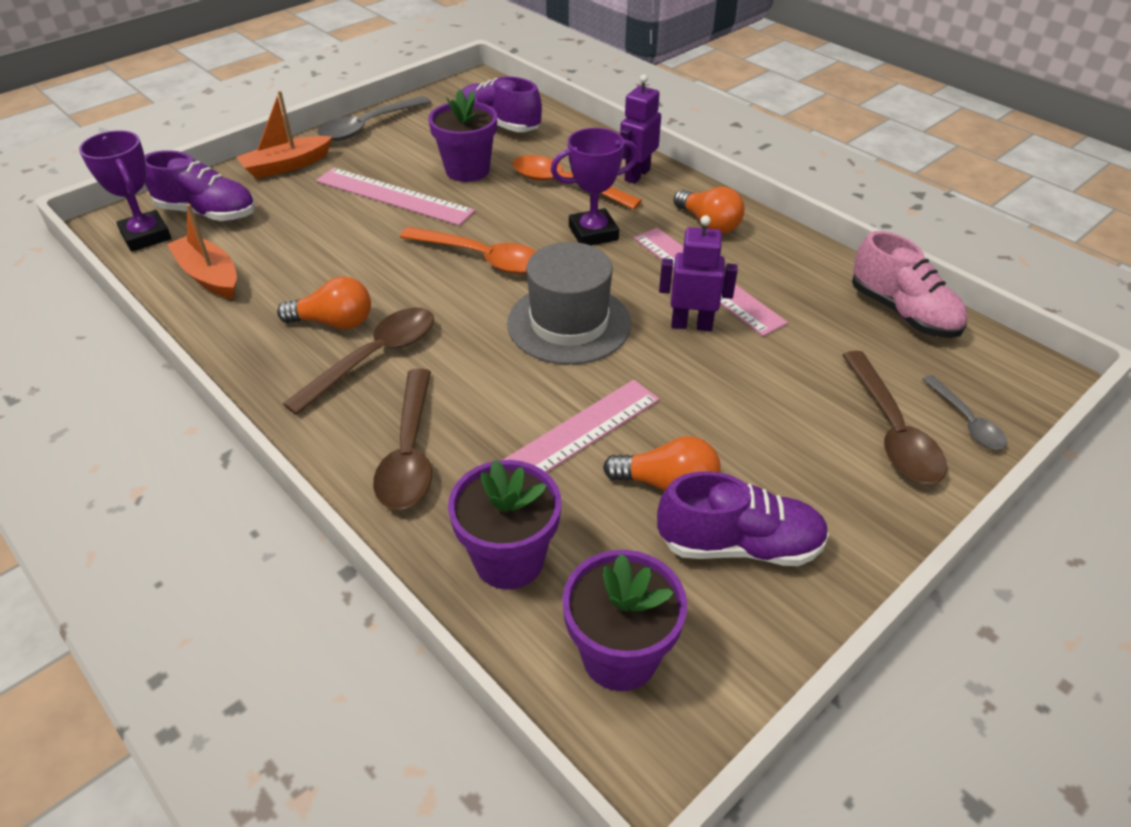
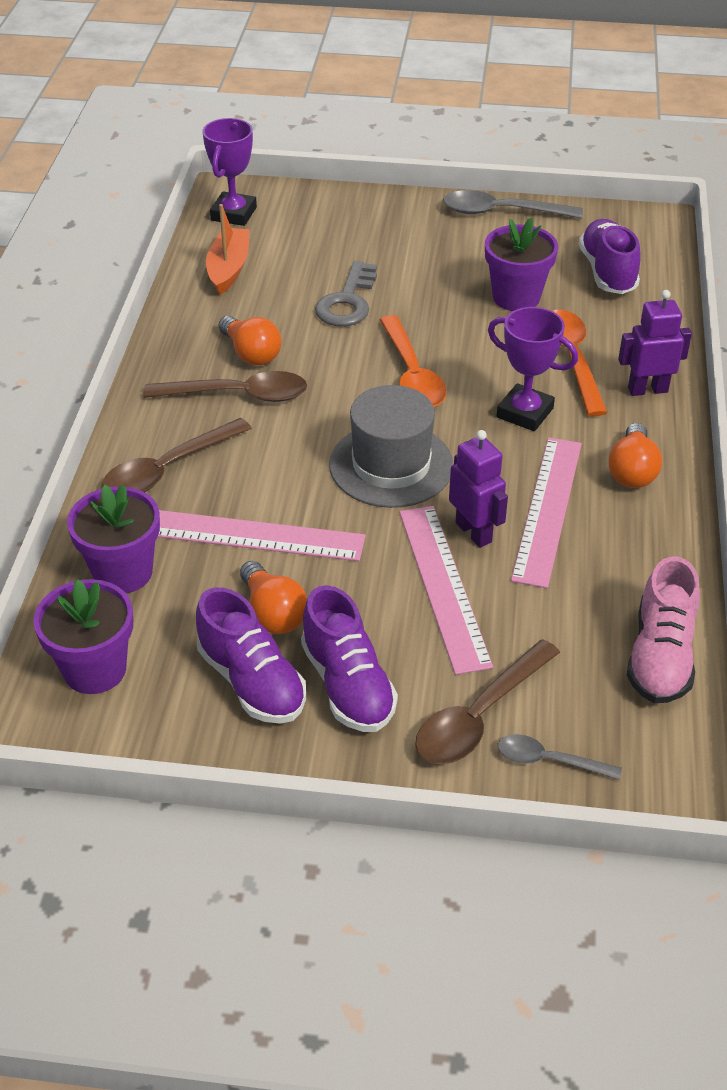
camera: 50 degrees right, 0 degrees up
(207, 213) = (291, 219): purple shoe -> purple shoe (348, 685)
(286, 166) = (394, 212): orange boat -> none
(351, 241) = (347, 302): none -> grey key
(394, 196) = (429, 284): pink ruler -> pink ruler (443, 586)
(966, 421) = (549, 760): grey spoon -> grey spoon turned 75 degrees clockwise

